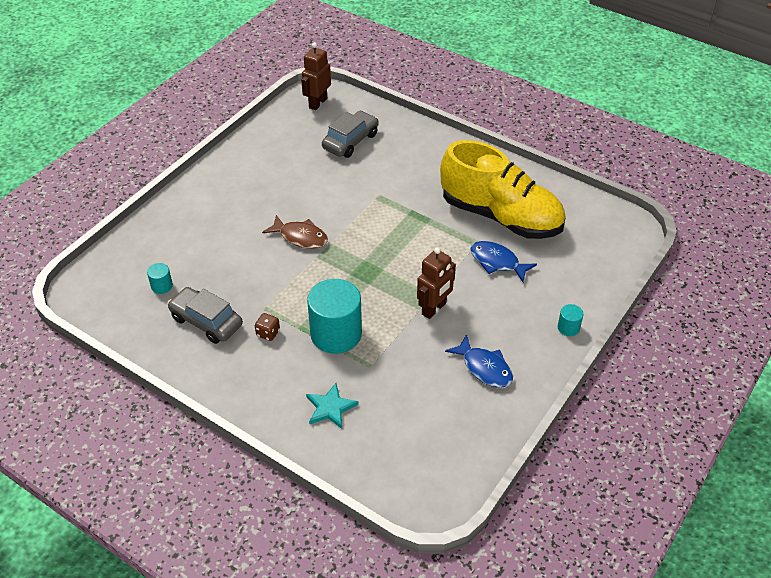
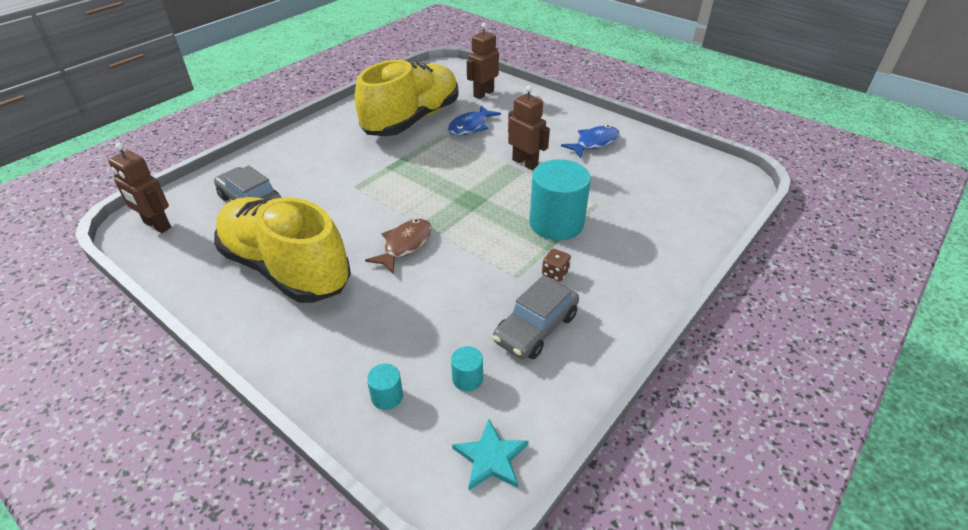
camera: 85 degrees left, 5 degrees down
(272, 177) = (286, 268): none -> yellow shoe
(330, 408) = (652, 230): turquoise star -> turquoise star (491, 458)
(568, 328) = (549, 103): turquoise cylinder -> turquoise cylinder (387, 396)
(574, 267) = (483, 93): none -> brown robot

